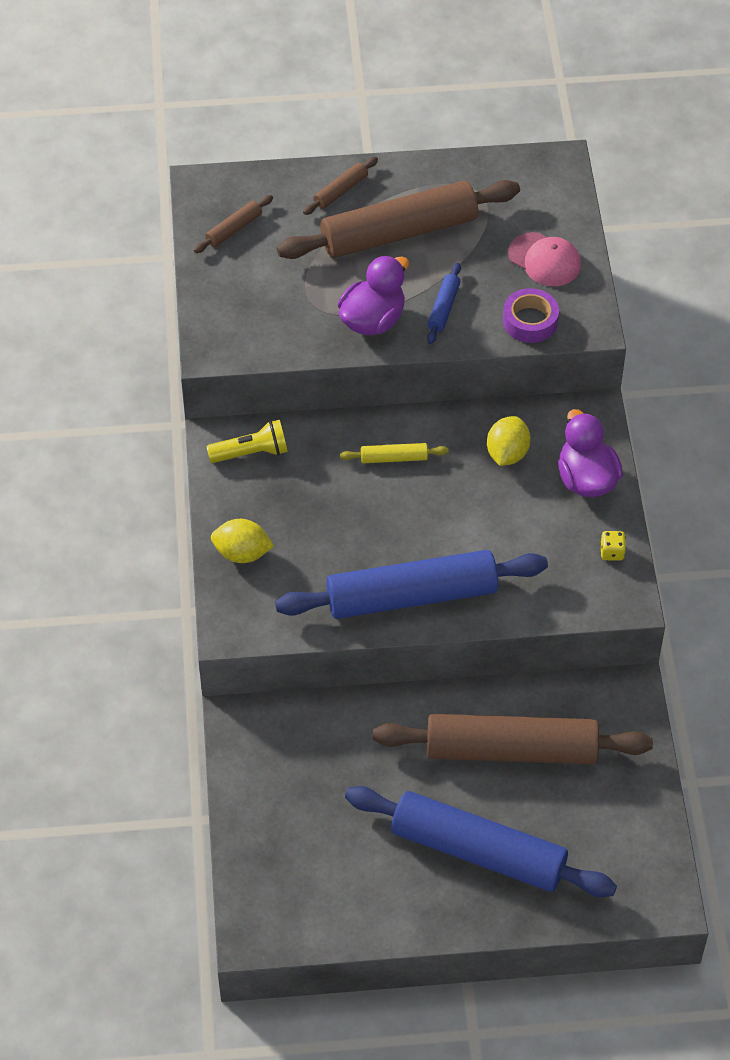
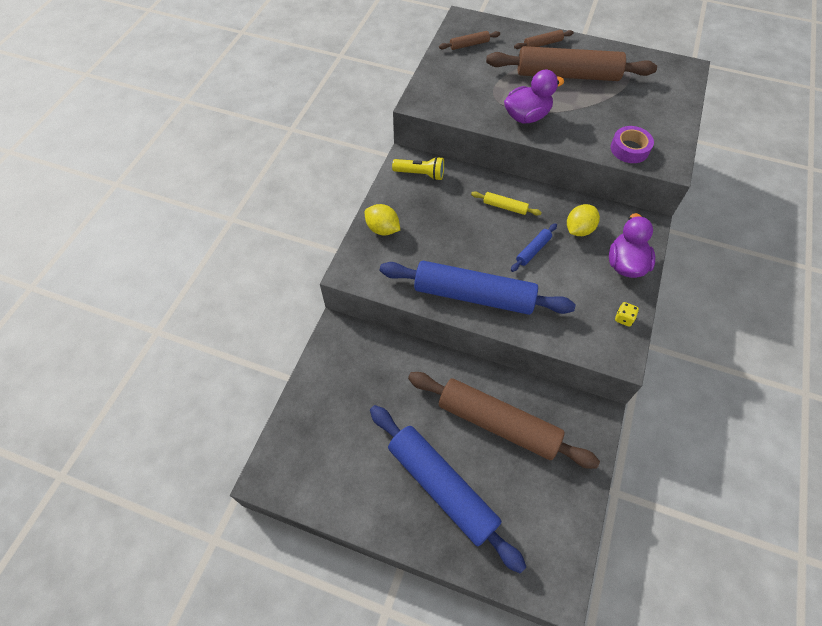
camera: 25 degrees right, 5 degrees up
(444, 308) = (575, 124): blue rolling pin -> blue rolling pin (533, 250)
(544, 260) = (655, 117): pink cap -> none

